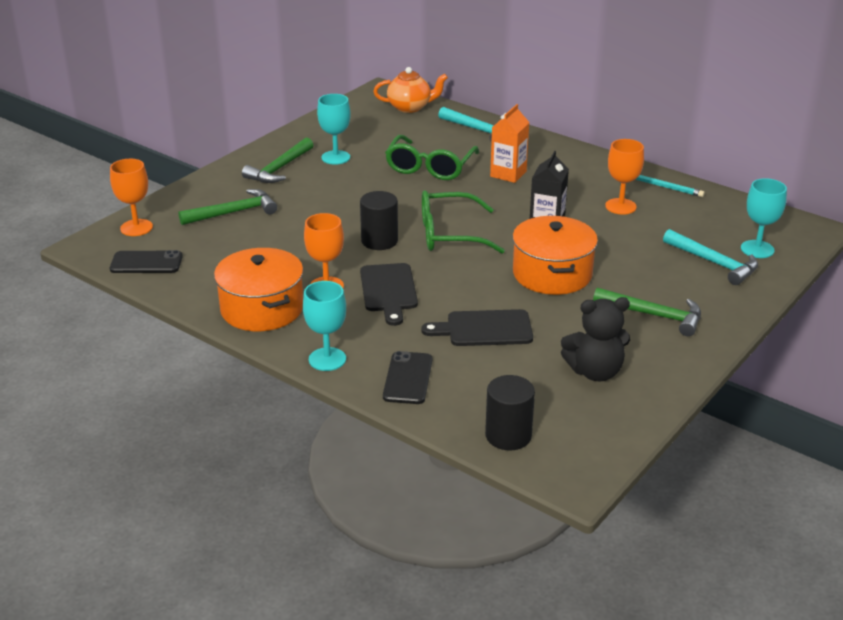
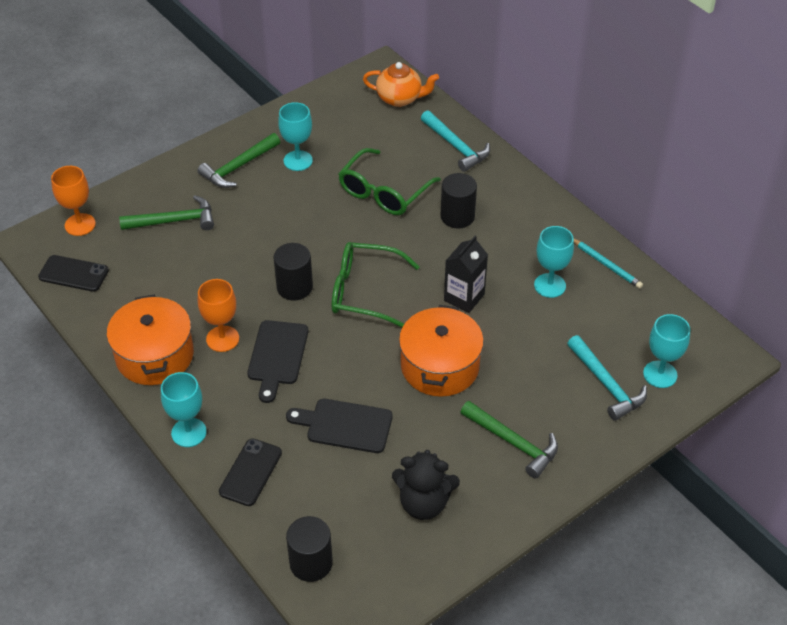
camera: 15 degrees right, 15 degrees up
(508, 174) = (457, 216): orange carton -> black cylinder
(620, 206) = (550, 285): orange goblet -> turquoise goblet

